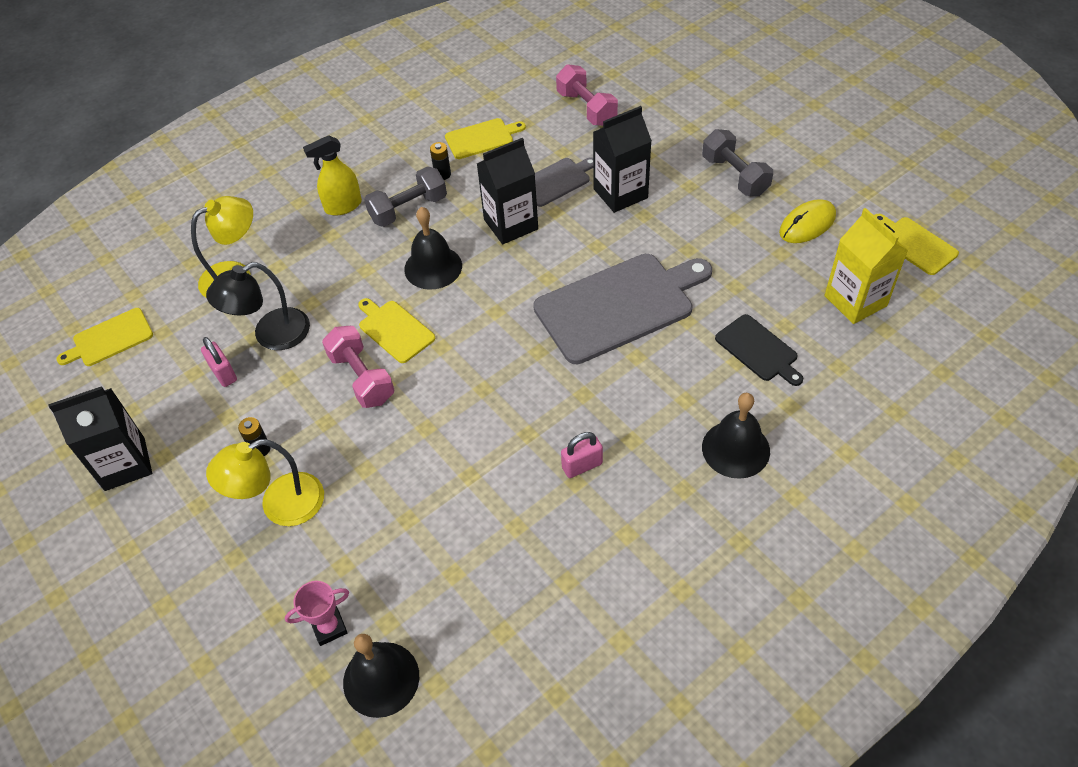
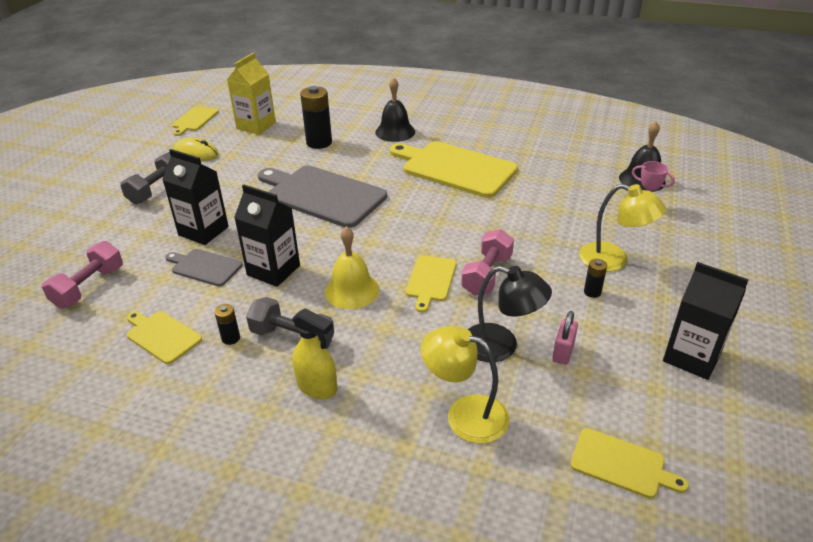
camera: 125 degrees left, 15 degrees down
(433, 267) = (352, 290): black bell -> yellow bell
(582, 466) = (455, 168): pink padlock -> yellow cutting board
(758, 350) = (319, 142): black cutting board -> black battery

